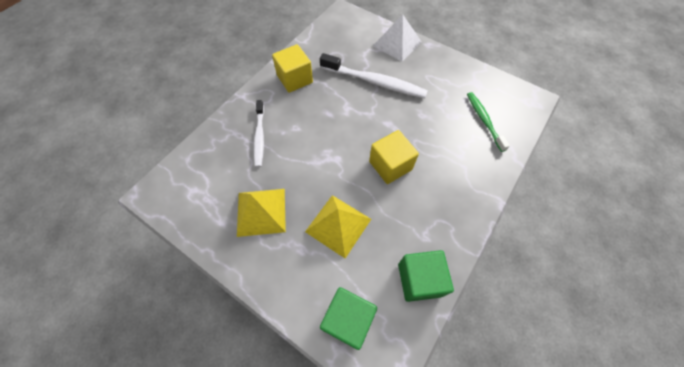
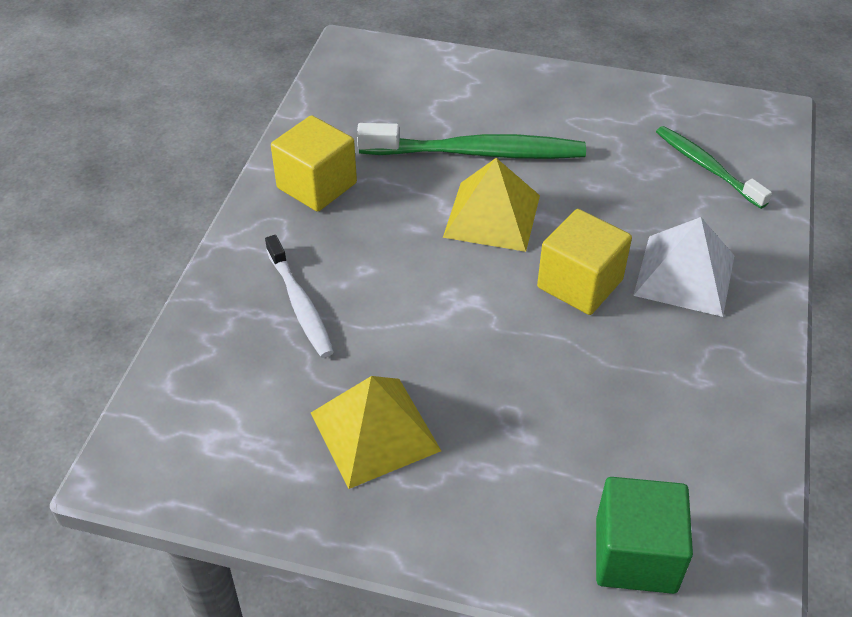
camera: 20 degrees left, 15 degrees down
(338, 225) = (536, 409): yellow pyramid -> yellow pyramid (492, 216)
(374, 82) = (477, 153): white toothbrush -> green toothbrush
(397, 43) = (485, 78): white pyramid -> white pyramid (684, 275)
(419, 280) = (727, 450): green cube -> none

